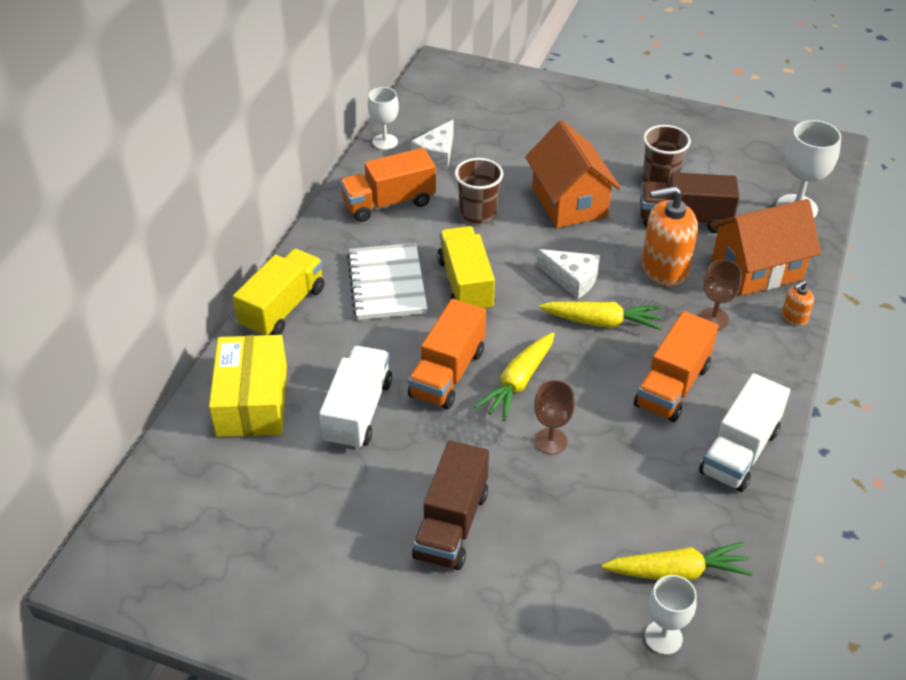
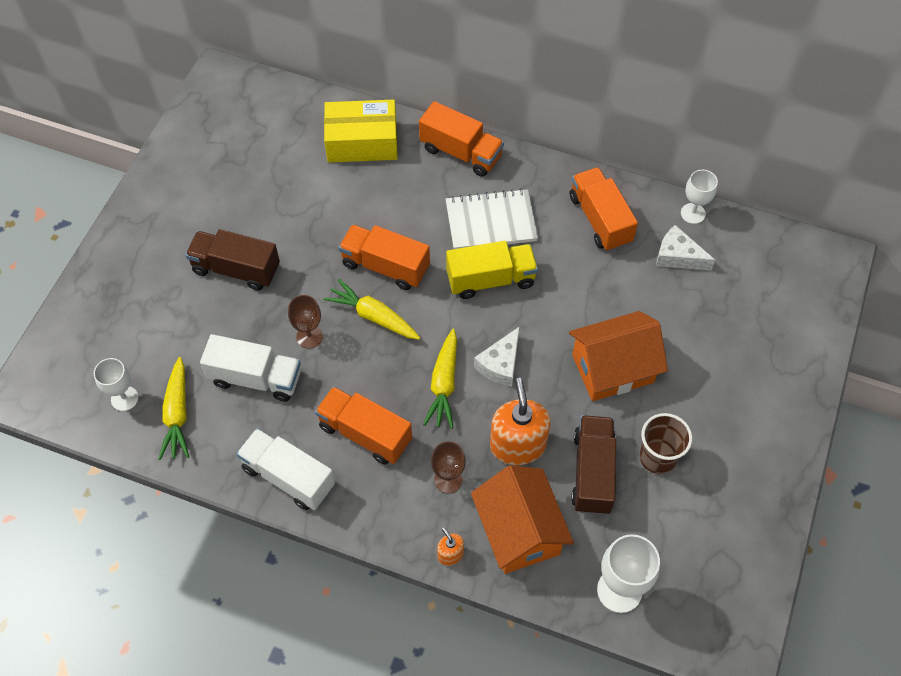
camera: 90 degrees right, 15 degrees up
(283, 308) = (461, 152): yellow truck -> orange truck
(358, 412) = (347, 208): white truck -> white truck (255, 378)
(478, 213) = (590, 290): brown cup -> none

